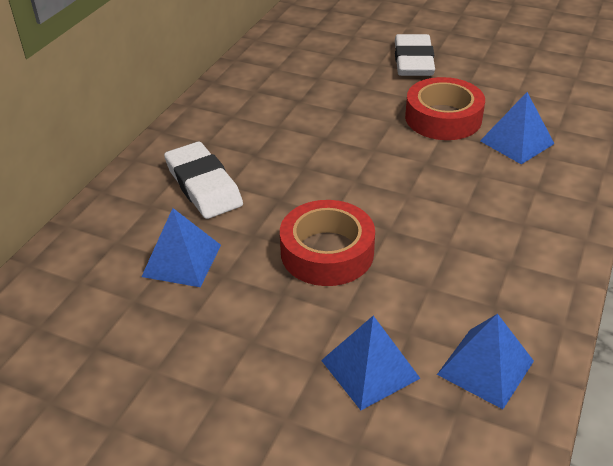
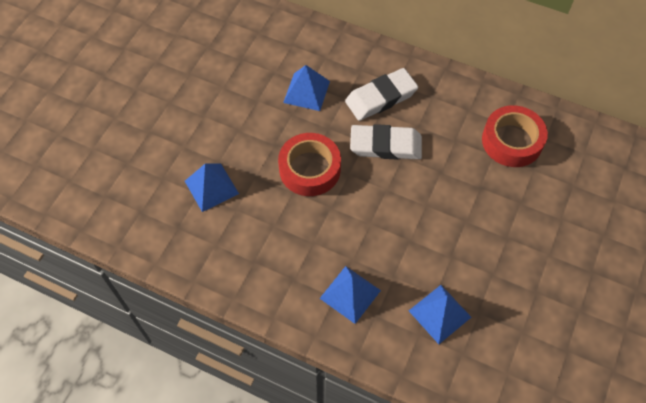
camera: 90 degrees right, 20 degrees up
(413, 61) = (571, 248): white eraser -> white eraser (385, 145)
(443, 118) = (474, 261): red tape -> red tape (512, 141)
(485, 367) = (205, 247): blue pyramid -> blue pyramid (350, 294)

